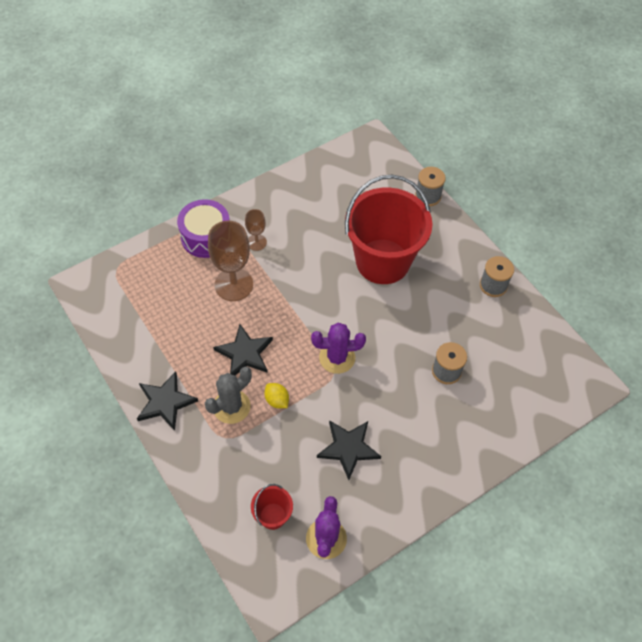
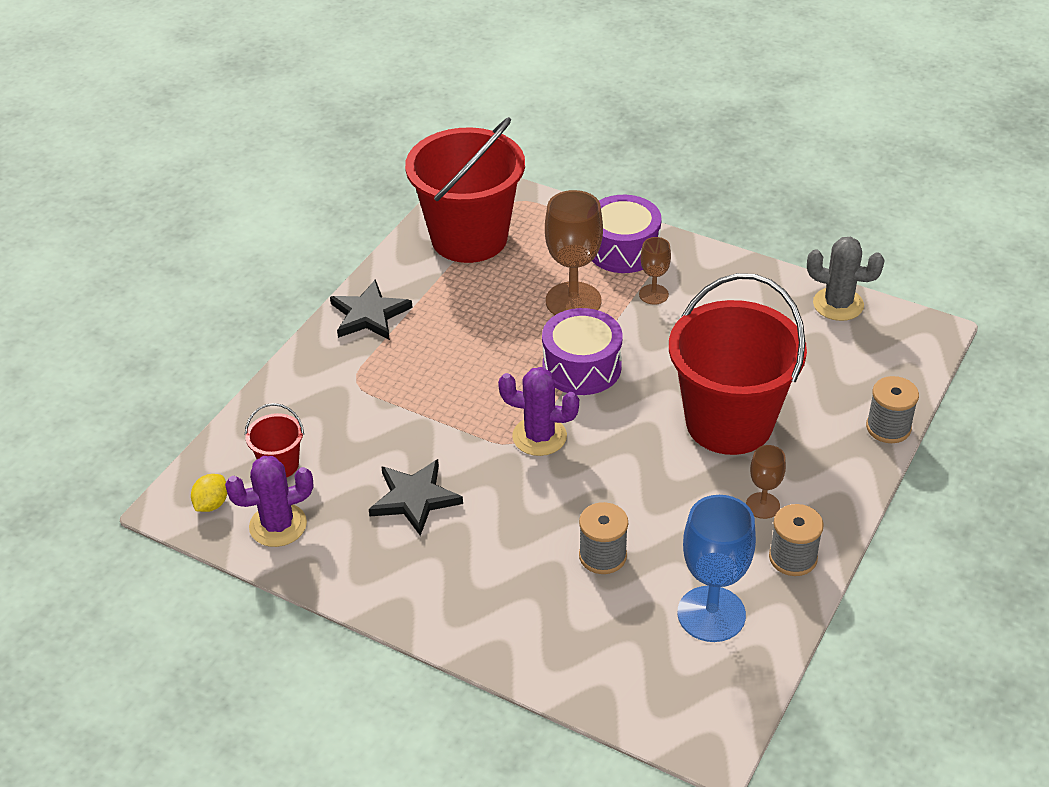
camera: 65 degrees right, 15 degrees down
(133, 311) = (469, 238): none -> red bucket
(231, 406) = (401, 370): grey cactus -> grey cactus (838, 304)
(245, 353) = (482, 351): black star -> none
(277, 400) = (437, 406): yellow lemon -> yellow lemon (211, 504)
(293, 308) = (581, 367): none -> purple drum
(337, 358) = (539, 436): purple cactus -> purple cactus turned 45 degrees counterclockwise
(451, 279) = (762, 505): none -> brown goblet
(512, 341) = (711, 614): none -> blue goblet

